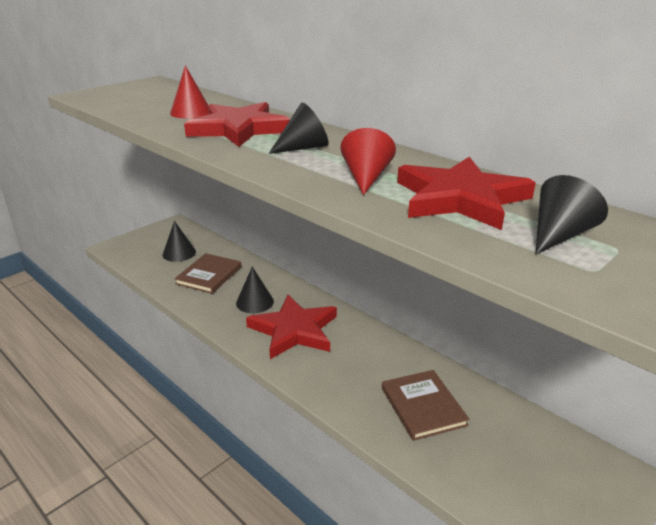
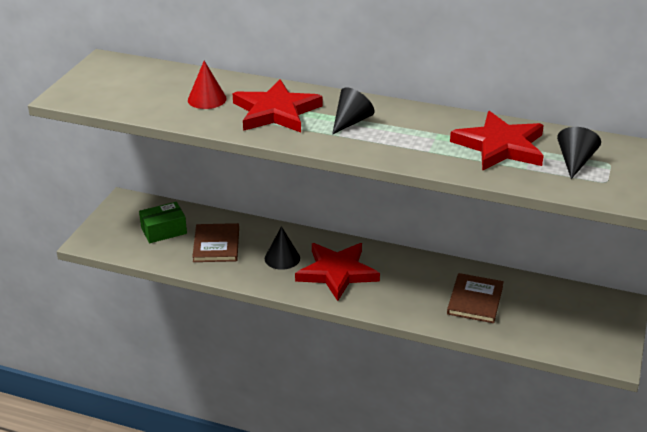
camera: 25 degrees left, 5 degrees up
(179, 253) = (164, 231): black cone -> green box
(366, 178) = (425, 142): red cone -> none
(423, 406) = (475, 300): brown book -> brown book turned 60 degrees clockwise

